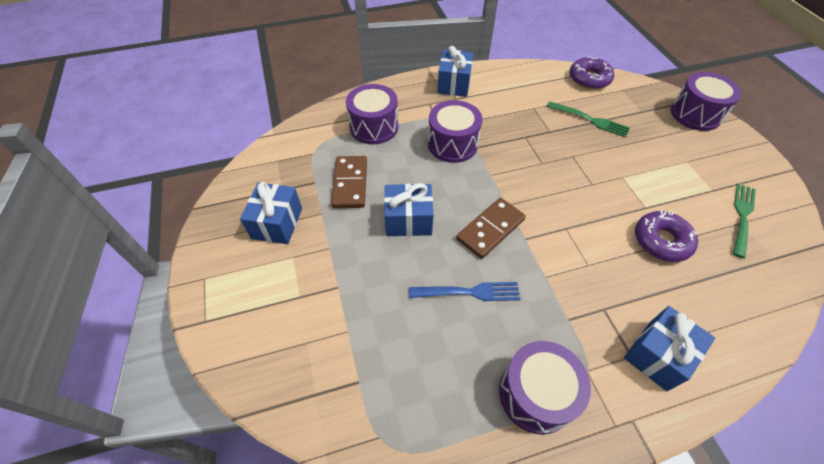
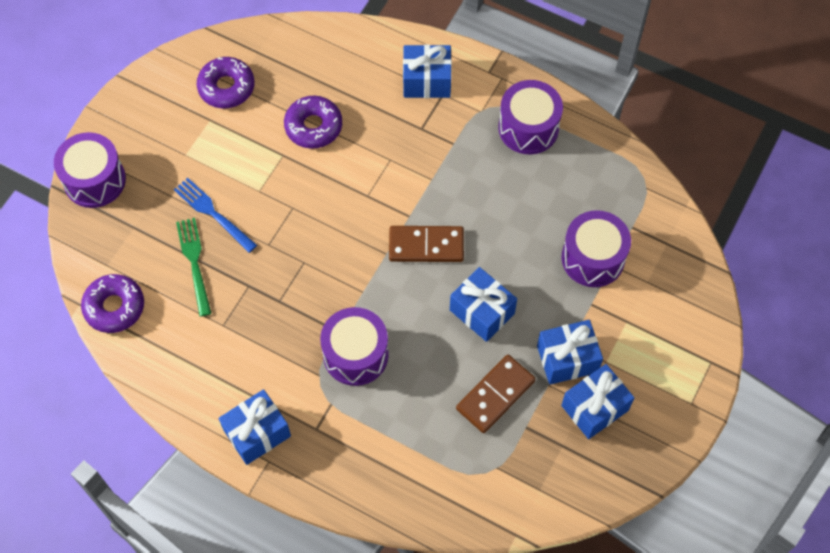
camera: 135 degrees left, 10 degrees up
(322, 237) = (567, 359): none -> blue gift
(374, 127) = (406, 448): purple drum -> purple drum (593, 258)
(469, 292) = (499, 216): blue fork -> blue fork (213, 213)
(742, 217) = (226, 87): green fork -> purple donut

